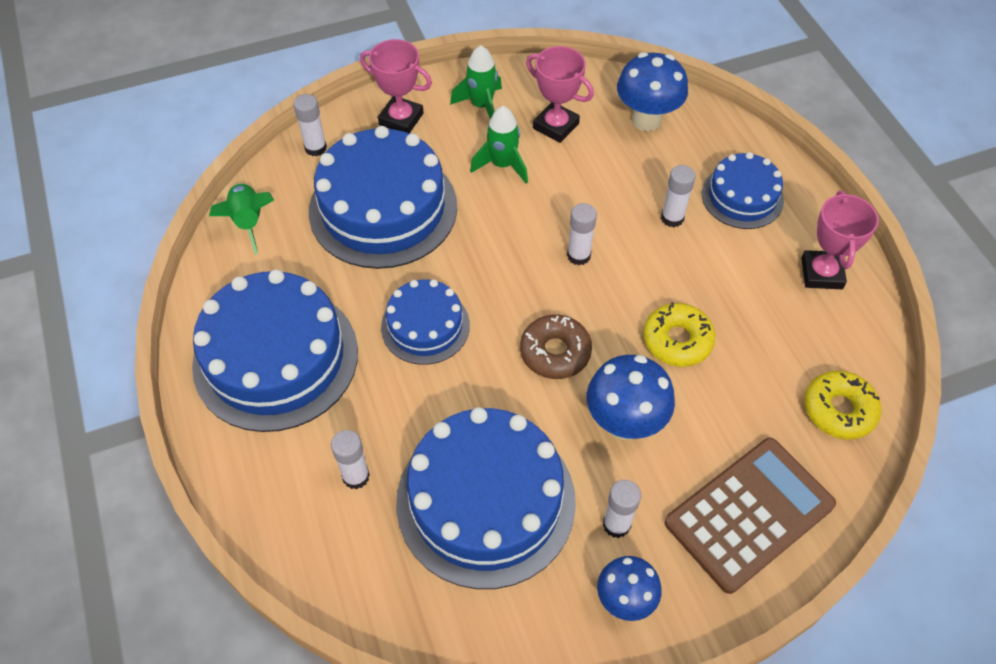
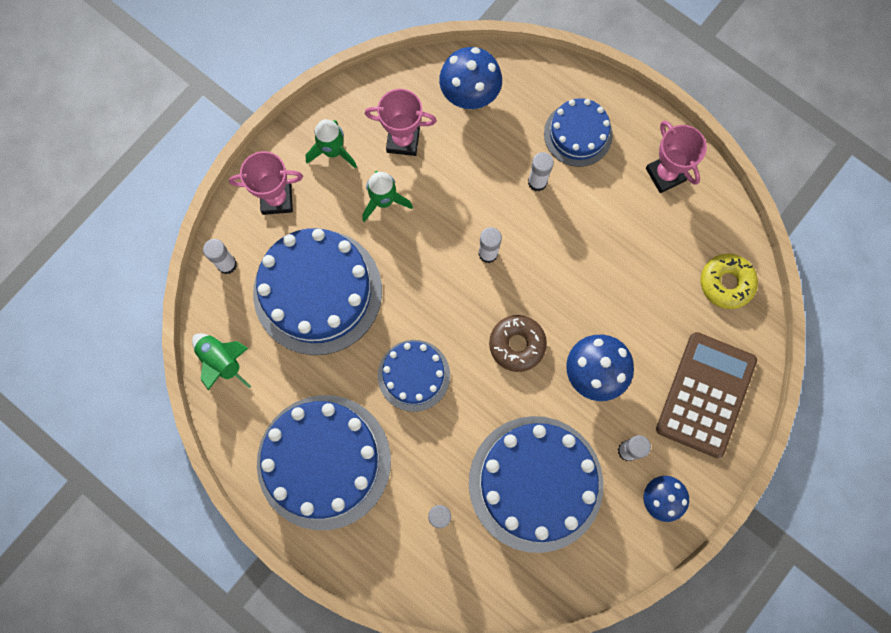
camera: 30 degrees left, 20 degrees up
(677, 340) = (594, 287): yellow donut -> none

